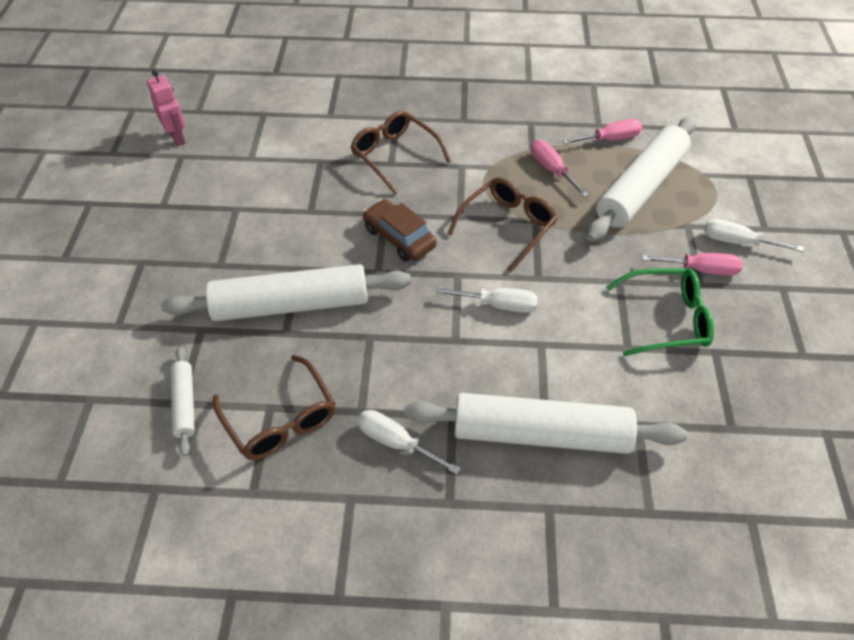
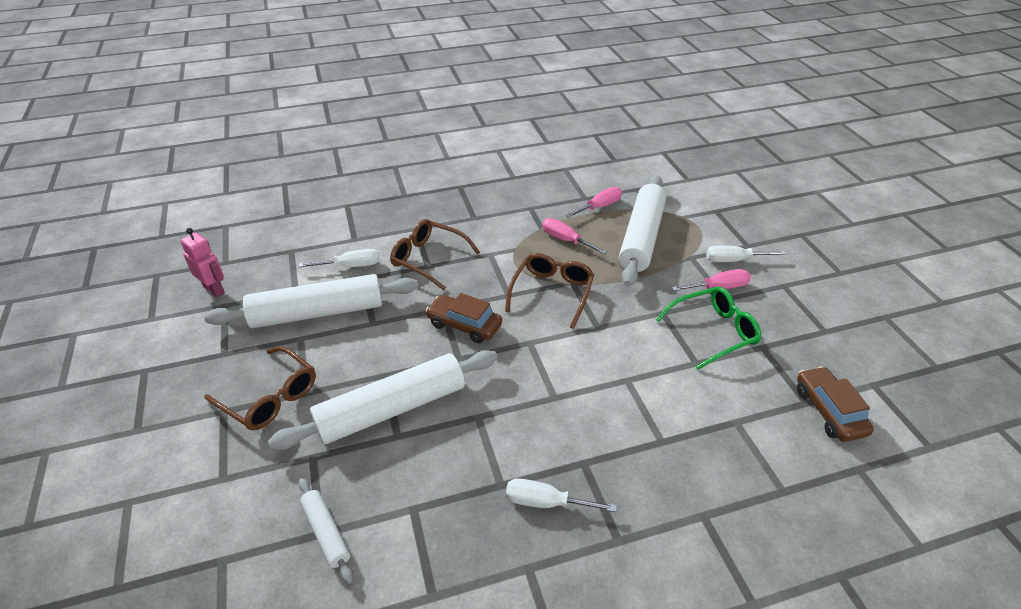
camera: 20 degrees left, 10 degrees down
(281, 420) = (429, 517): brown glasses -> brown glasses (270, 398)
(499, 305) = (576, 358): white screwdriver -> white screwdriver (351, 266)
(540, 434) = (664, 454): white rolling pin -> white rolling pin (317, 313)
(753, 446) = (829, 411): none -> brown car

